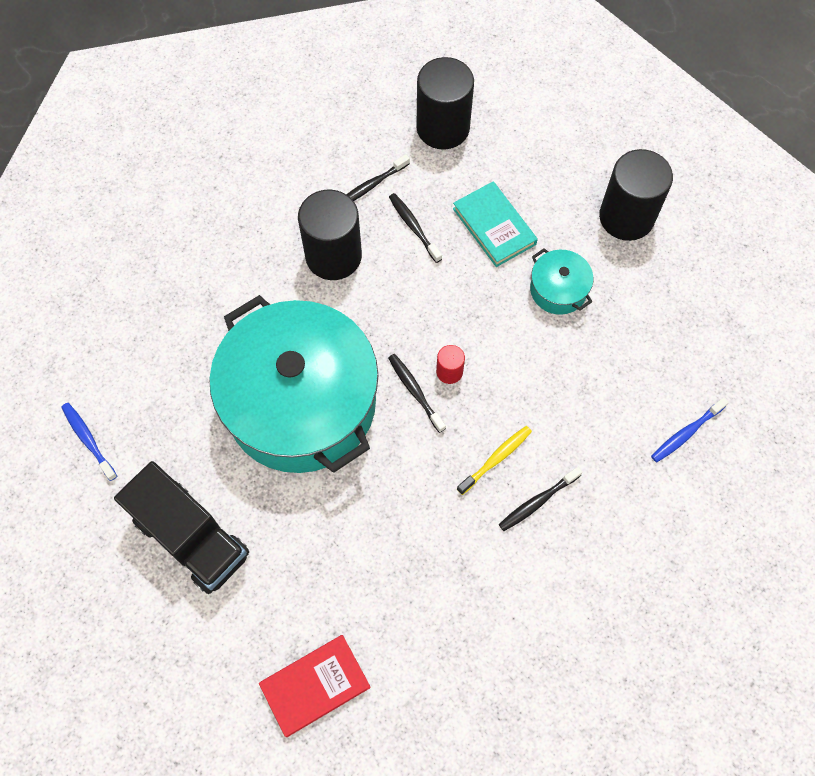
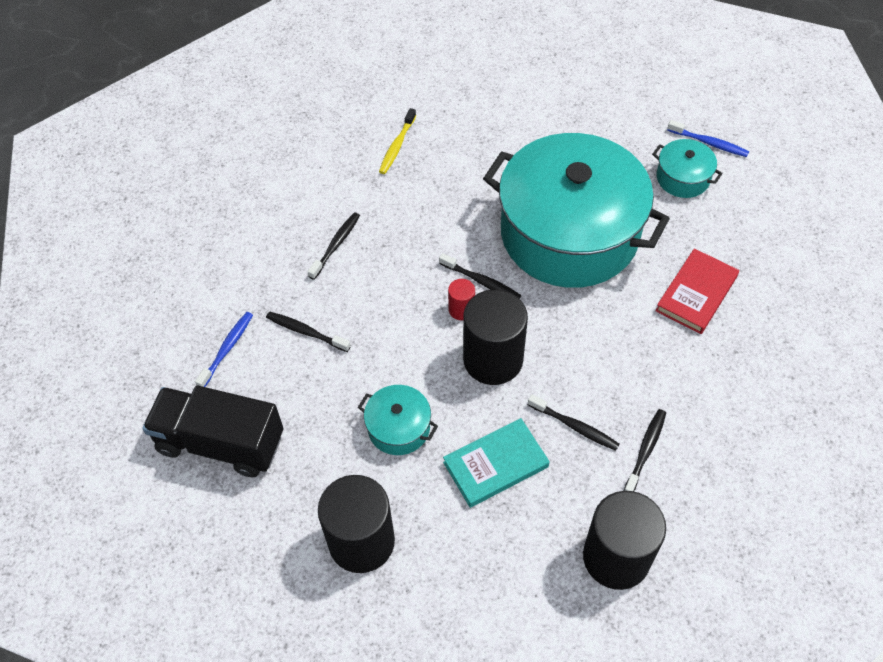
camera: 155 degrees right, 10 degrees down
(148, 412) = (683, 178): none -> turquoise pot
(191, 537) = (583, 120): black truck -> black truck (220, 443)
(315, 686) = (438, 81): red book -> red book (696, 294)
(333, 256) = (630, 363): black cylinder -> black cylinder (493, 359)
(494, 226) = (495, 464): turquoise book -> turquoise book turned 60 degrees counterclockwise
(496, 459) = (385, 260): yellow toothbrush -> yellow toothbrush (397, 146)
(604, 416) = (306, 332): none -> black toothbrush

